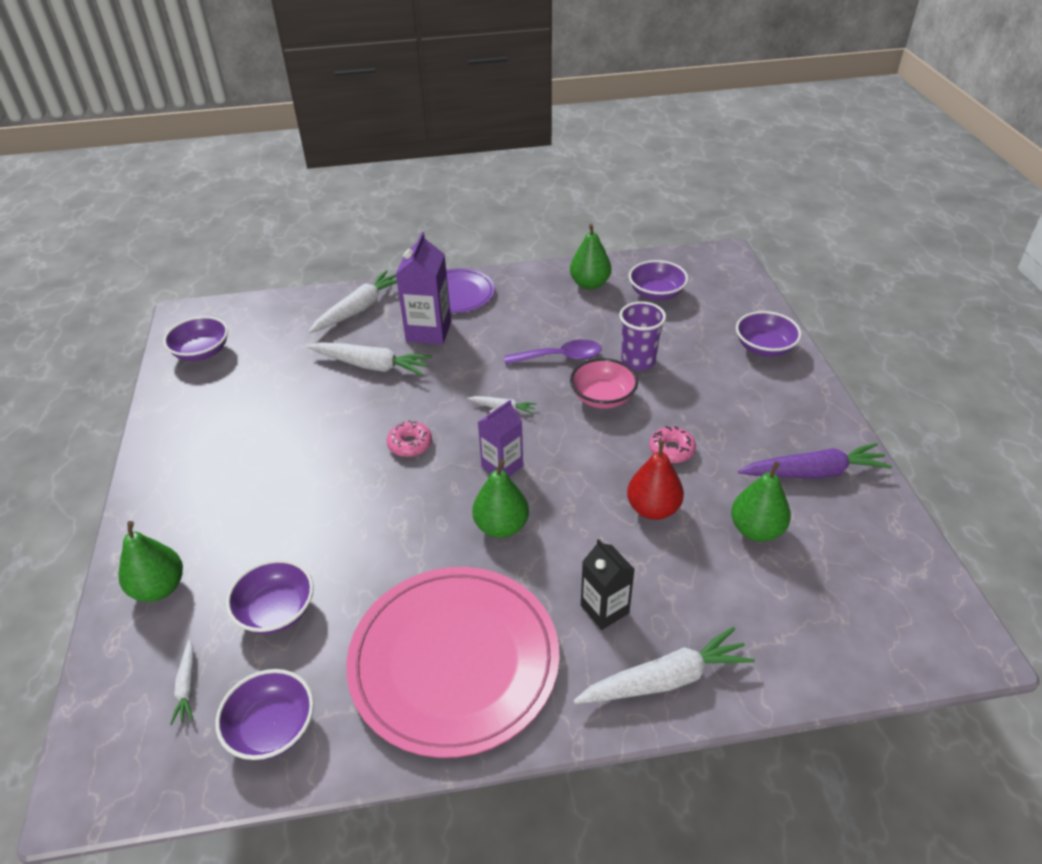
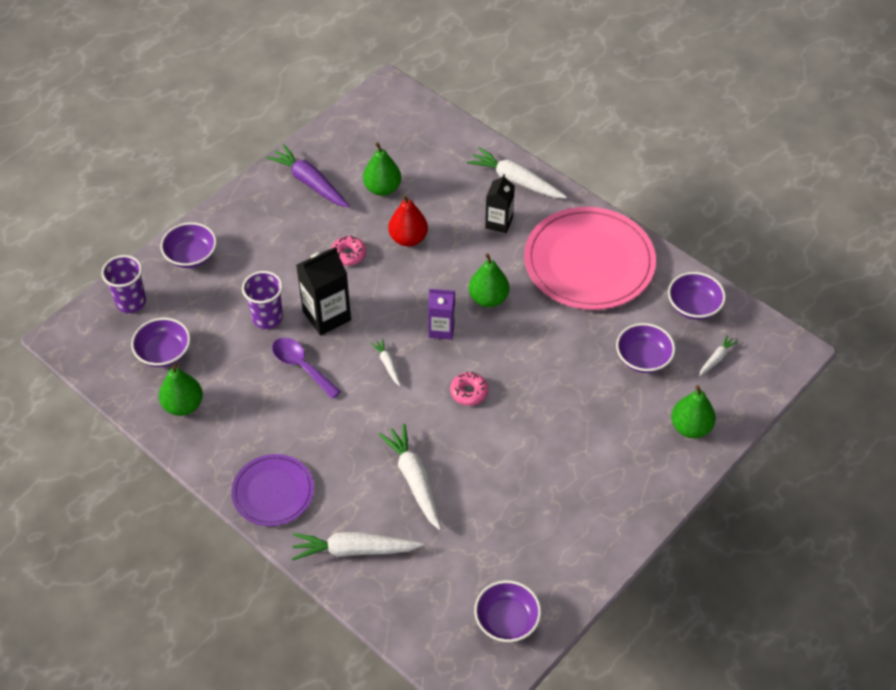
camera: 130 degrees left, 10 degrees up
(428, 331) = (341, 474): purple carton -> none
(603, 397) = (326, 316): pink bowl -> black carton
(734, 296) = (131, 302): none -> purple cup

